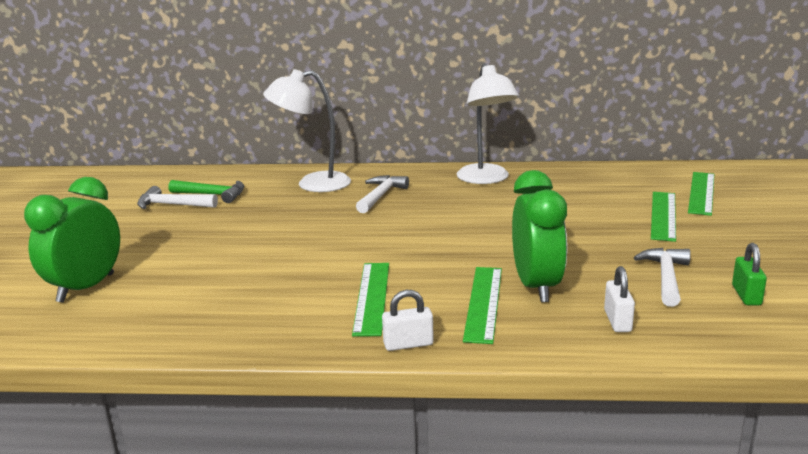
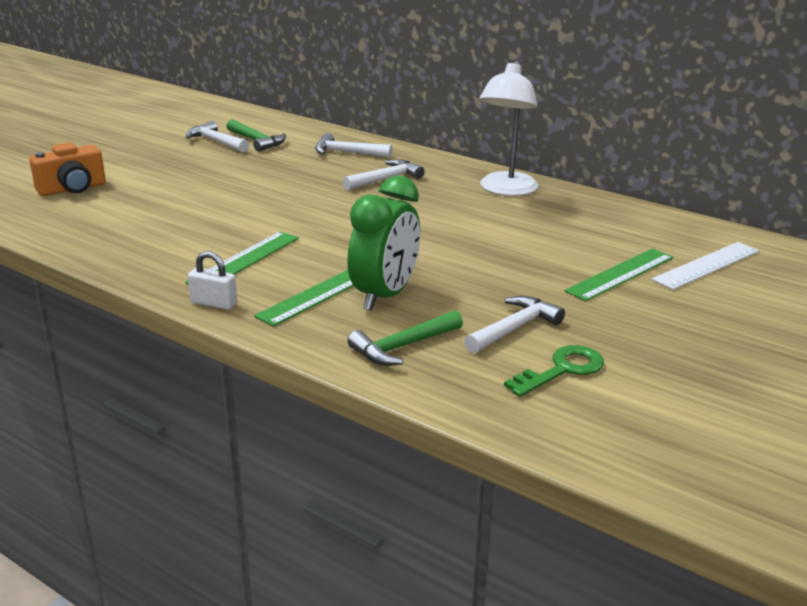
camera: 30 degrees right, 5 degrees up
(86, 288) = (72, 189): green clock -> orange camera
(312, 184) = (347, 153): white lamp -> white hammer
(617, 321) = (403, 347): white padlock -> green hammer
(702, 193) = (707, 265): green ruler -> white ruler
(746, 295) = (562, 370): green padlock -> green key

